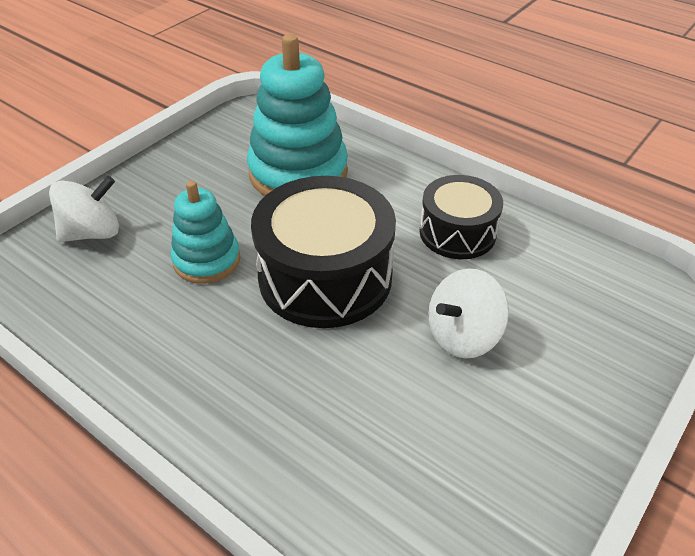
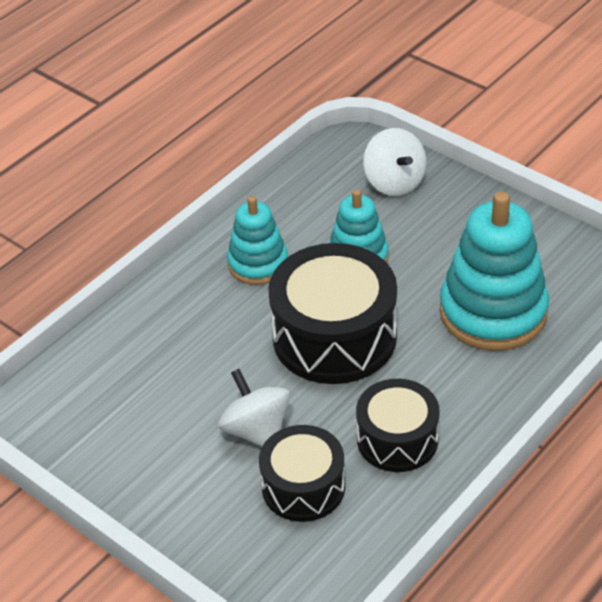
camera: 95 degrees right, 0 degrees up
(199, 347) = (258, 264): none -> turquoise stacking toy
(529, 296) = (303, 487): none -> black drum

